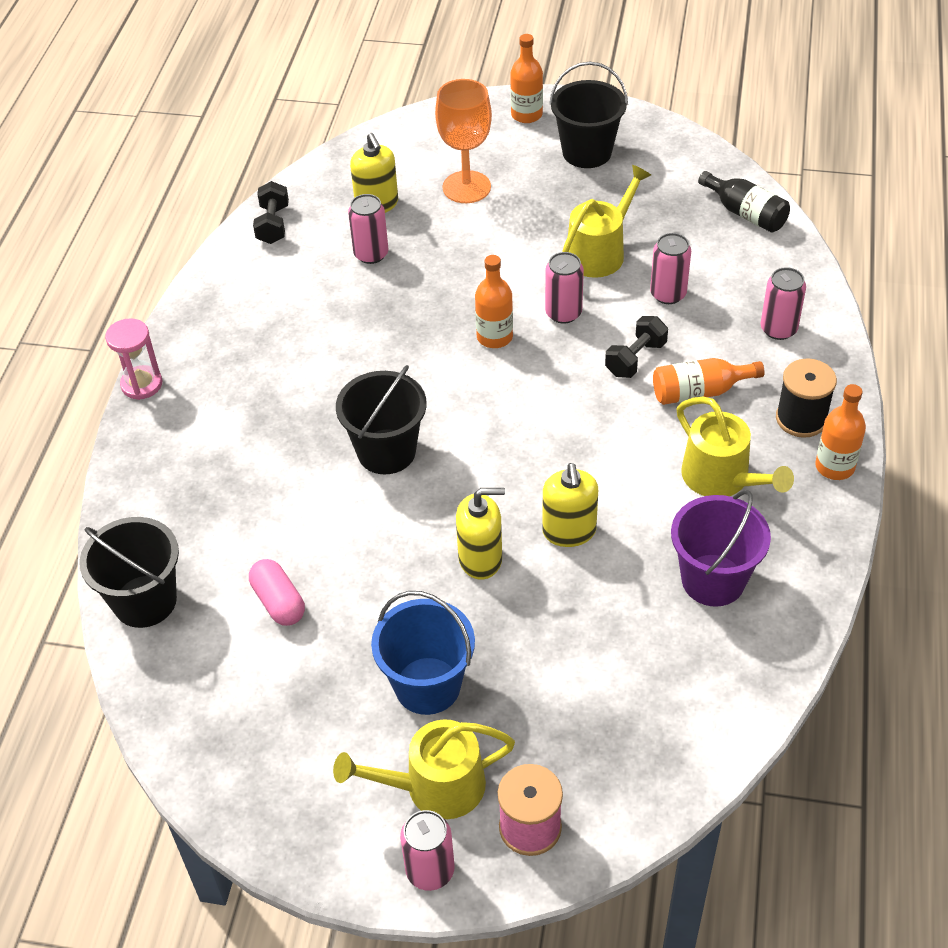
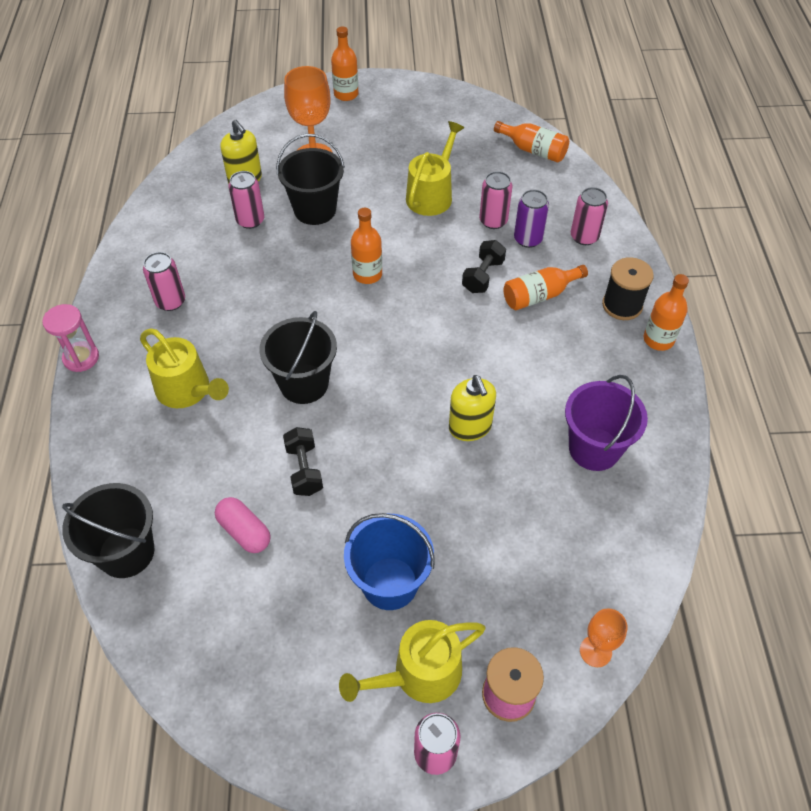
camera: 15 degrees left, 5 degrees up
(273, 225) = (163, 207): black dumbbell -> black dumbbell (304, 469)
(480, 559) = (405, 463): yellow soap dispenser -> none
(563, 313) = (416, 247): pink can -> pink can (170, 301)
(587, 152) = (400, 118): black bucket -> black bucket (315, 210)
(645, 801) = (595, 651): none -> orange goblet
(705, 322) = (528, 239): none -> purple can
(721, 478) = (576, 363): yellow watering can -> yellow watering can (187, 390)
(745, 213) = (533, 150): black bottle -> orange bottle

